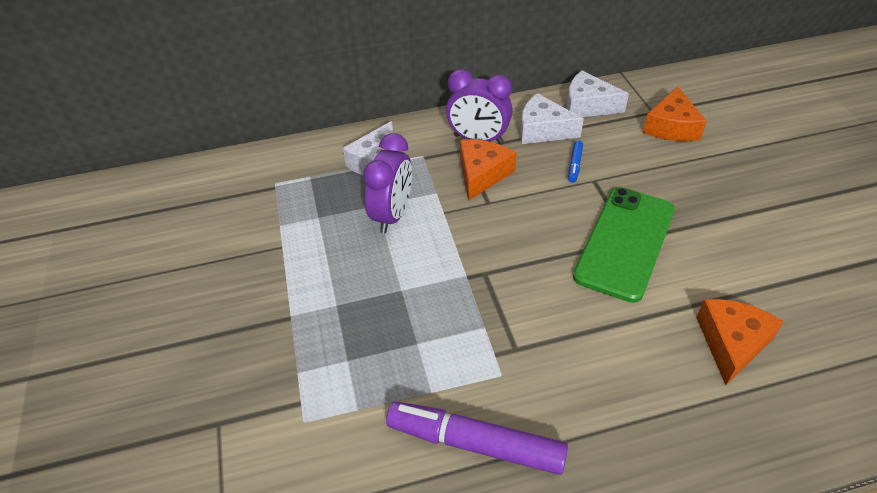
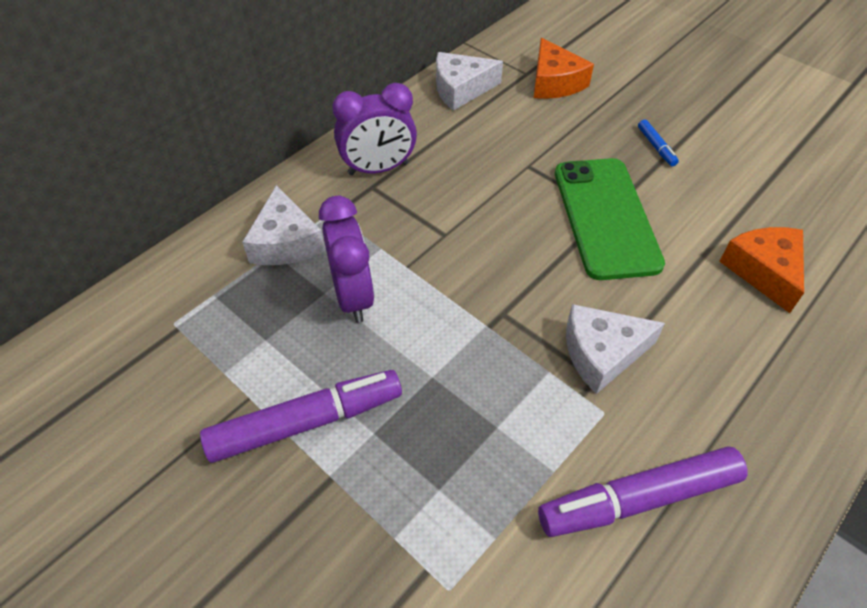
camera: 35 degrees left, 5 degrees up
(302, 277) = (306, 422): none -> purple marker
(482, 174) = (413, 206): orange cheese -> none
(543, 130) = (437, 132): white cheese -> white cheese (602, 353)
(574, 165) = (498, 157): blue marker -> blue marker (656, 147)

